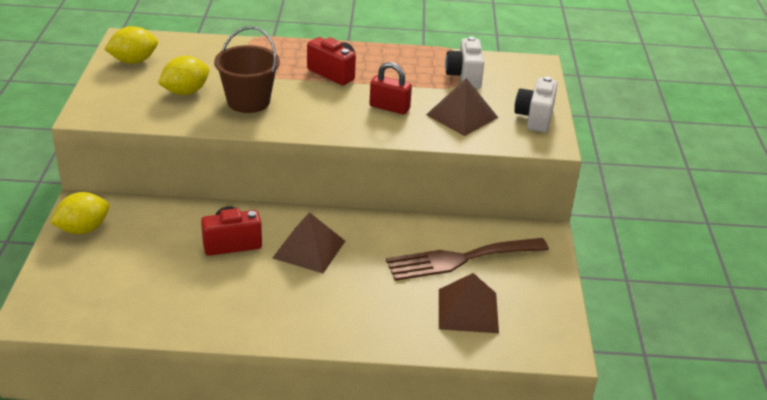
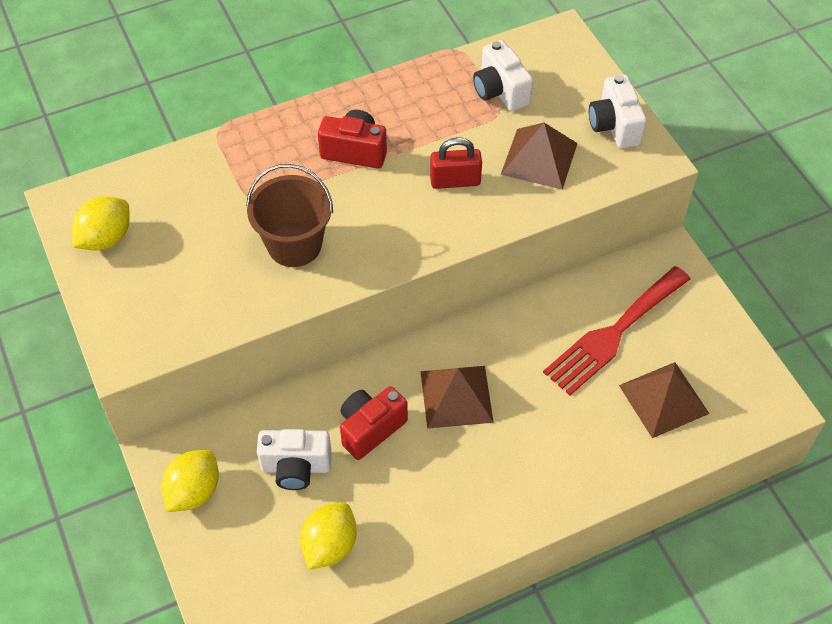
camera: 25 degrees left, 20 degrees up
(161, 243) = (296, 467): none -> white camera
(185, 92) = (210, 263): yellow lemon -> yellow lemon (329, 545)
(460, 259) = (613, 333): brown fork -> red fork

